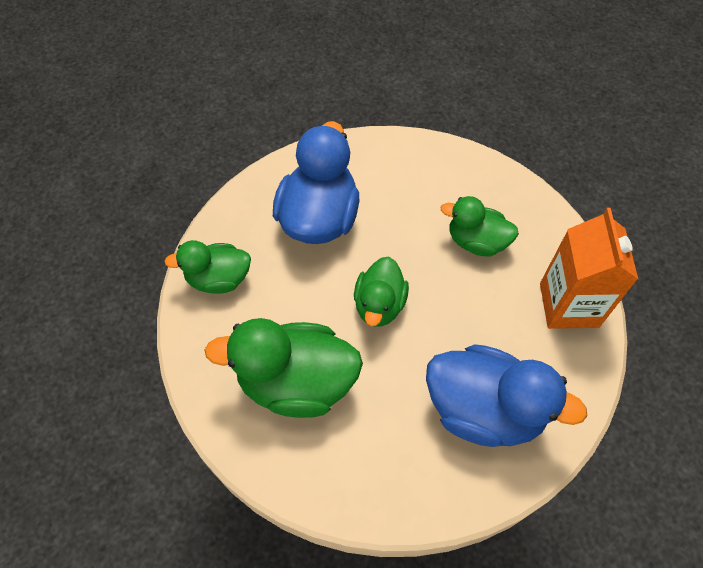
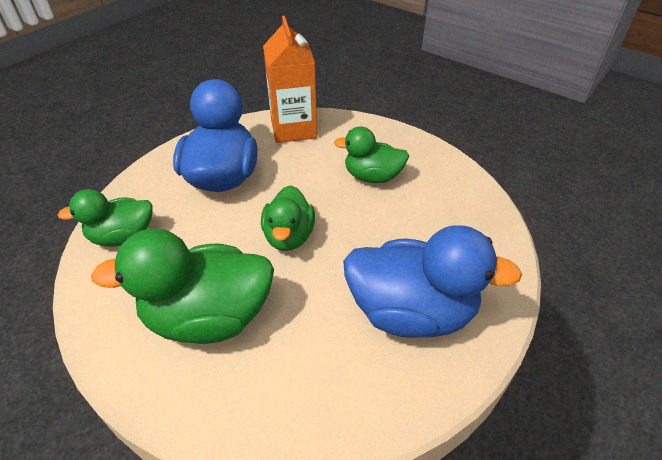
camera: 10 degrees left, 15 degrees down
(568, 305) = (469, 212): orange carton -> orange carton (293, 129)

